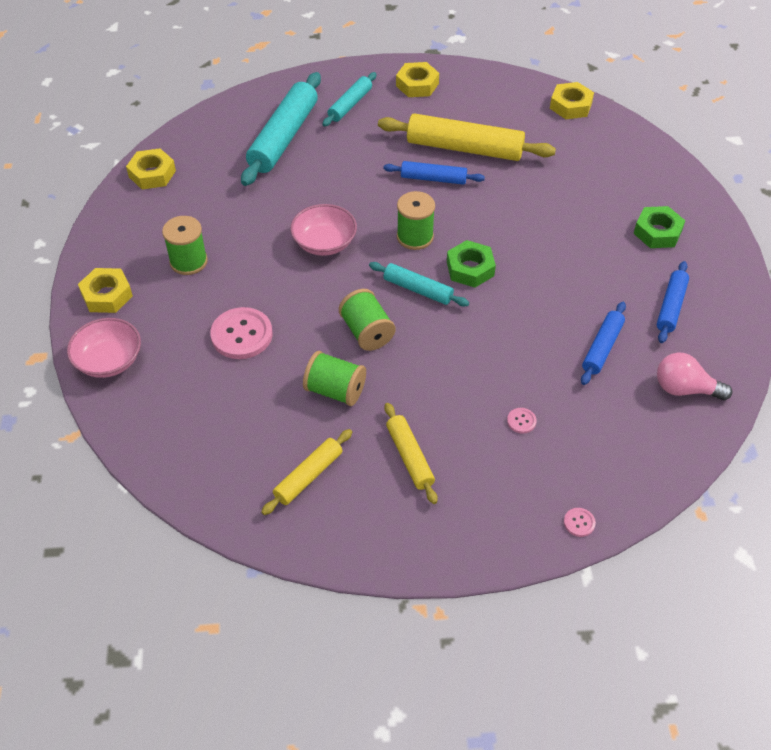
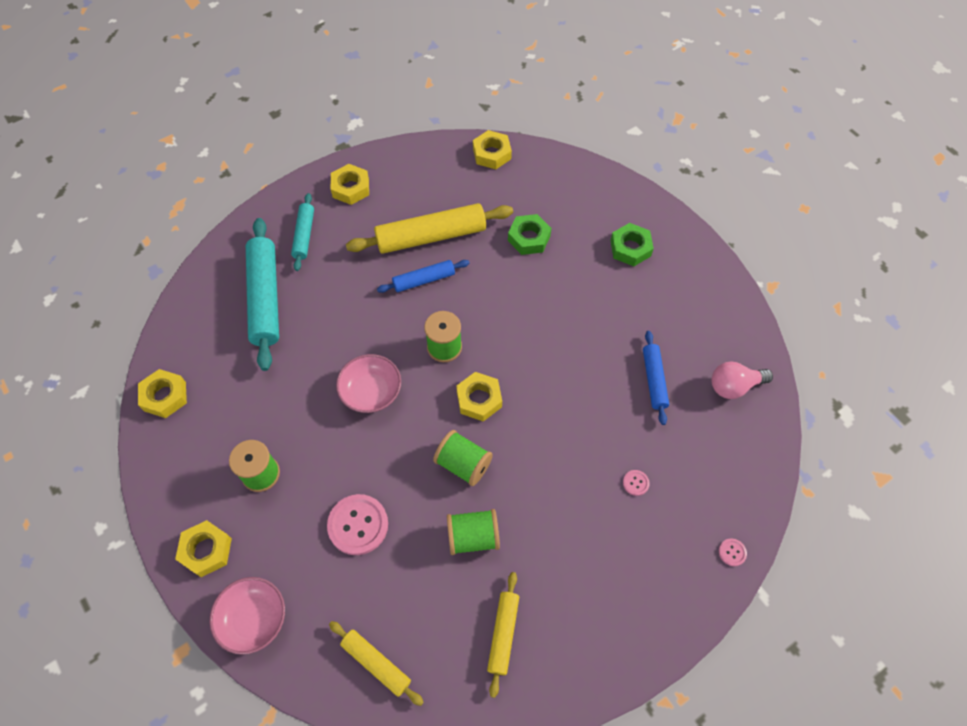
camera: 30 degrees left, 10 degrees up
(409, 457) = (572, 567): yellow rolling pin -> yellow rolling pin (376, 663)
(418, 290) = (479, 399): turquoise rolling pin -> yellow nut
(470, 268) = (508, 356): green nut -> green nut (529, 238)
(670, 307) = (680, 314): blue rolling pin -> none

